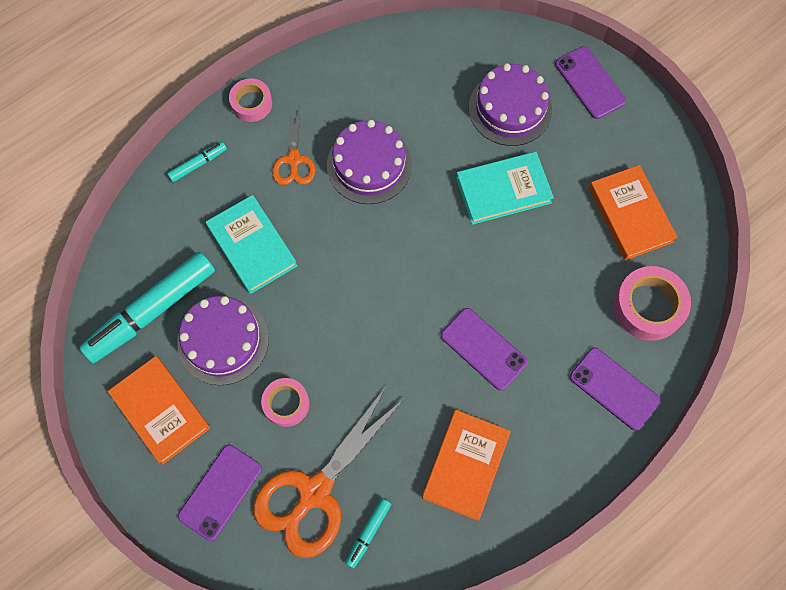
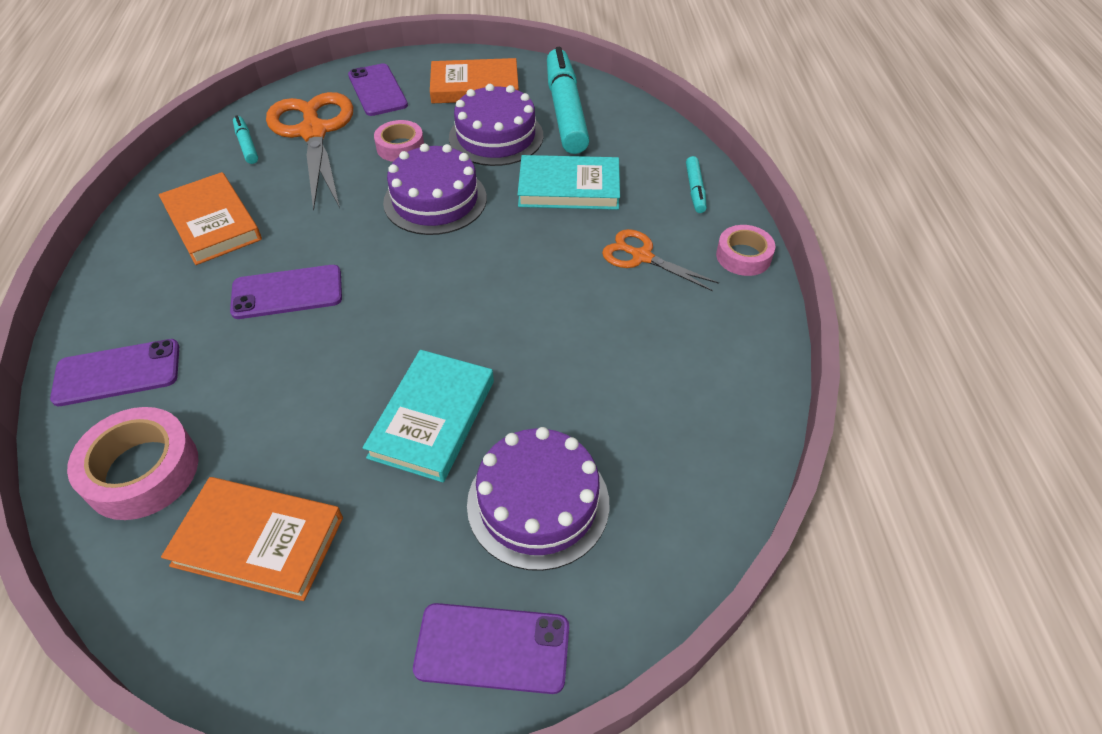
camera: 125 degrees right, 20 degrees down
(369, 165) = (581, 312): purple cake -> purple cake (435, 200)

